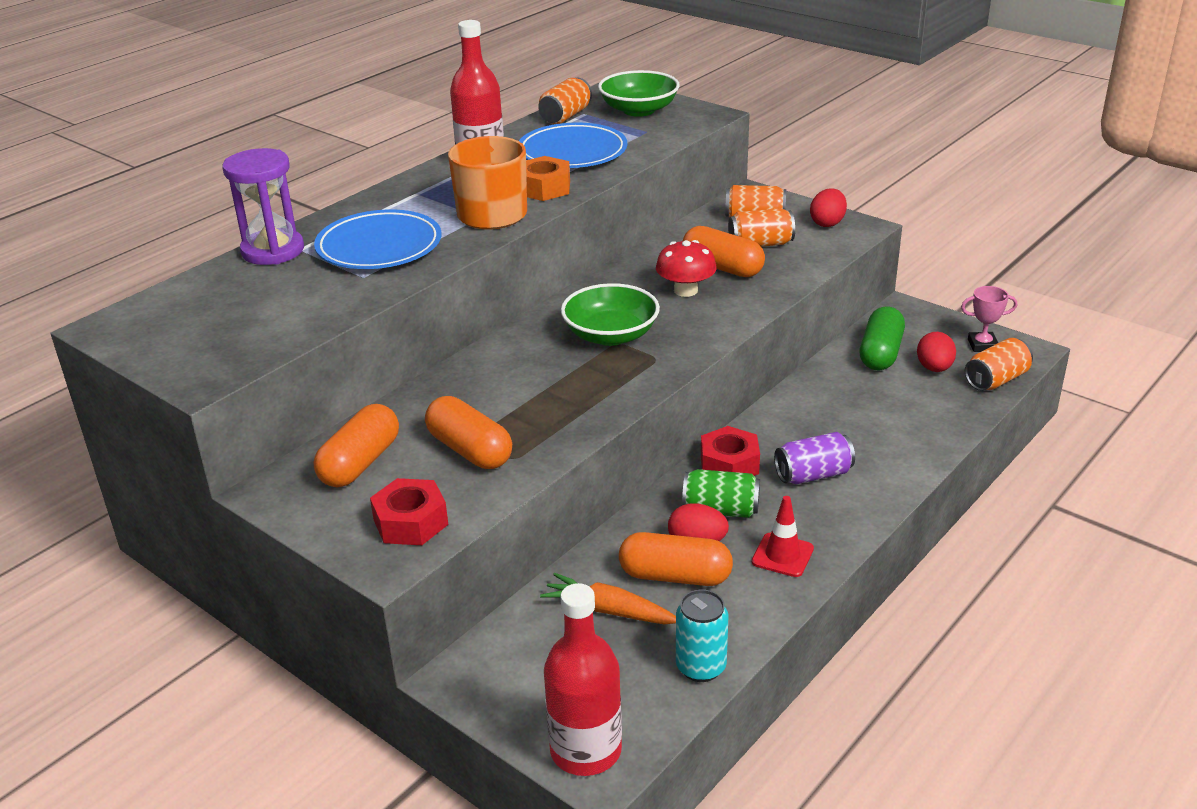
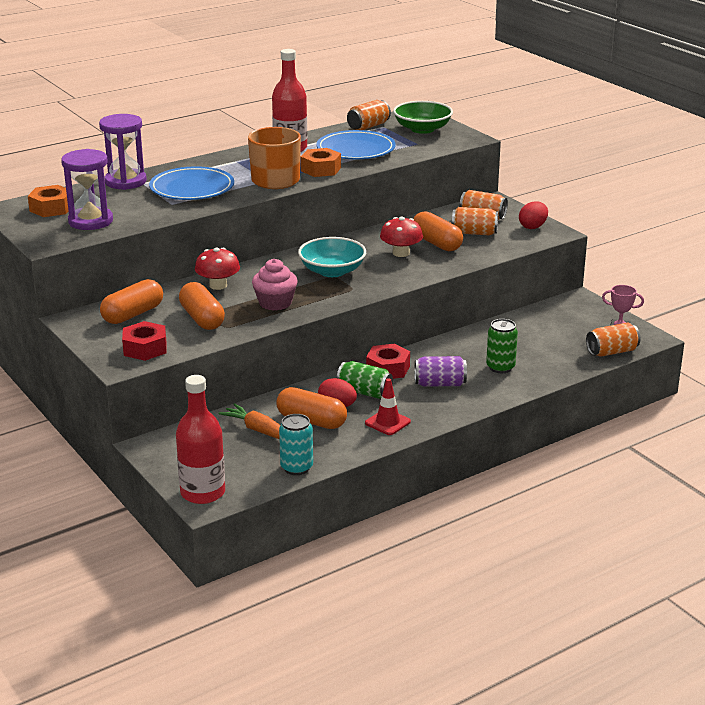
camera: 15 degrees right, 5 degrees down
(179, 314) = (51, 208): none -> orange nut
(253, 327) = (90, 221): none -> purple hourglass
(462, 388) = (218, 285): none -> red mushroom
(562, 402) = (275, 303): none -> pink cupcake
(611, 335) = (332, 271): green bowl -> turquoise bowl
(875, 432) = (500, 367): none -> green can
(880, 353) = (540, 323): green capsule -> none
(934, 368) = (572, 338): red egg -> none

